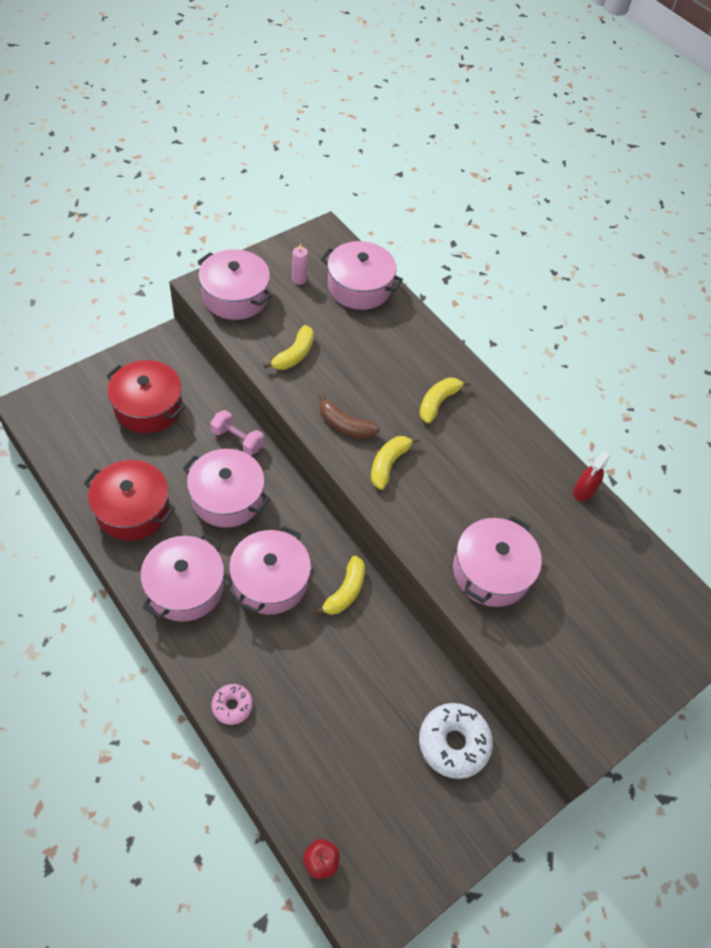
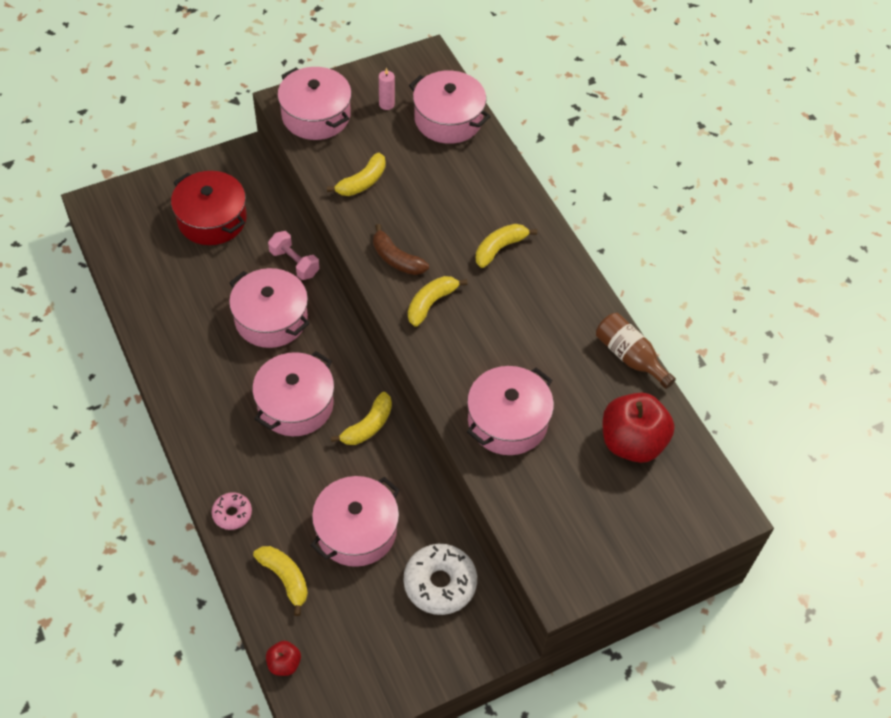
camera: 15 degrees right, 0 degrees up
(133, 510) = (176, 318): red pot -> none
(185, 587) = (211, 398): pink pot -> pink pot (356, 530)
(301, 766) = (285, 578): none -> yellow banana
(584, 491) = (629, 357): red spray bottle -> brown bottle
(610, 574) = (632, 442): none -> red apple

